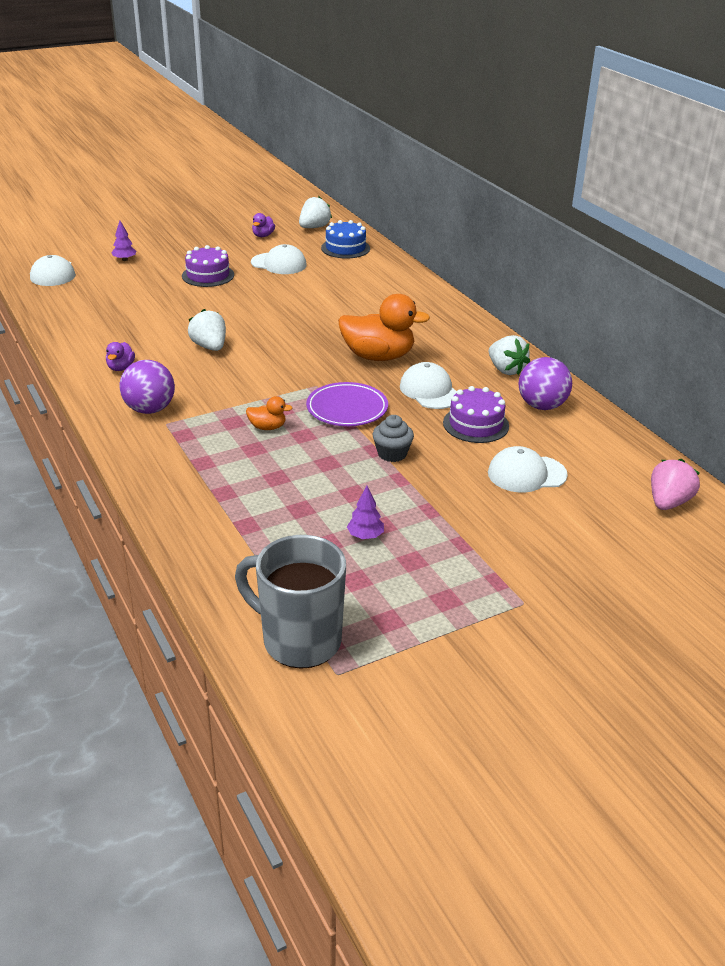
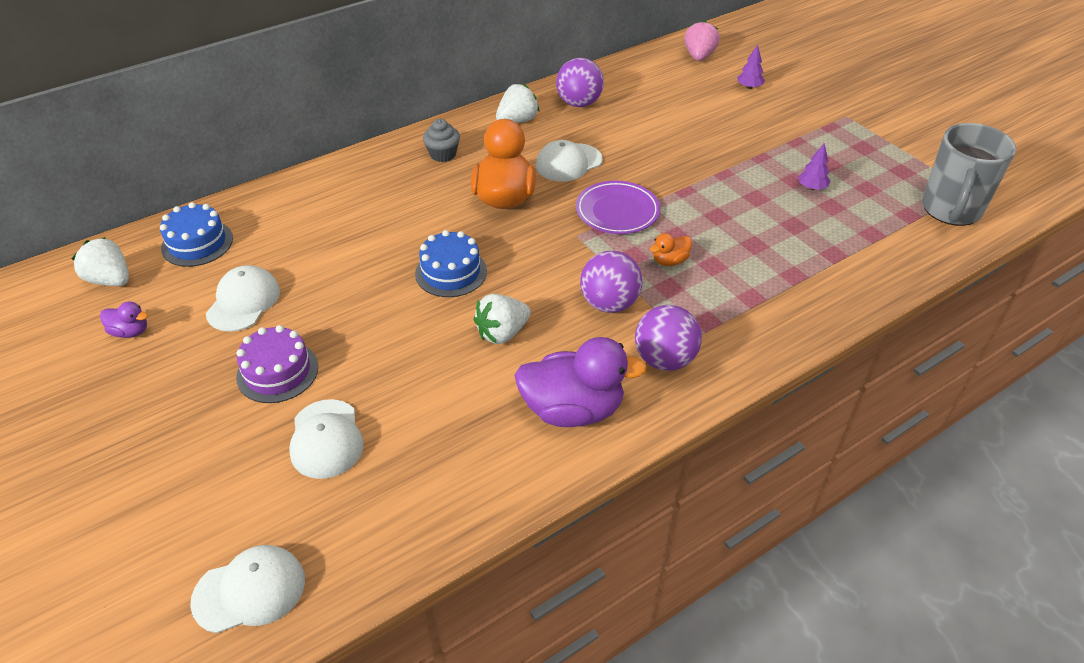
camera: 95 degrees left, 10 degrees up
(121, 368) = (572, 410): purple duck -> purple duck, size x2.16
(124, 260) = (201, 493): purple tree -> purple tree (749, 87)
(224, 392) = (609, 303): none -> purple ball
(267, 427) = (669, 261): orange duck -> orange duck turned 120 degrees counterclockwise
(285, 331) = (451, 272): none -> blue cake
(392, 454) = (686, 180): grey cupcake -> grey cupcake (443, 154)
(476, 424) = (621, 136): purple cake -> none
(526, 474) = (688, 112): white cap -> white cap (326, 439)
(668, 502) = (699, 56): pink strawberry -> pink strawberry turned 75 degrees clockwise

